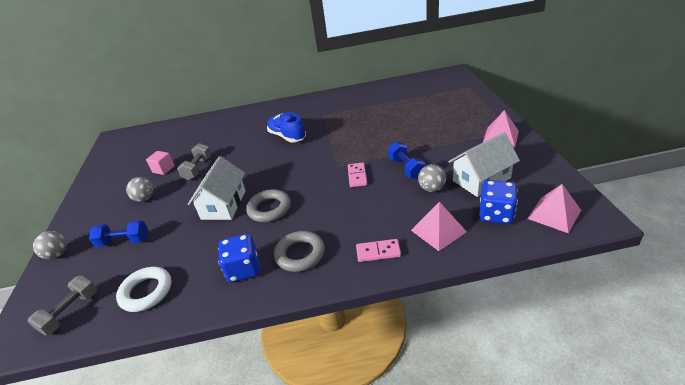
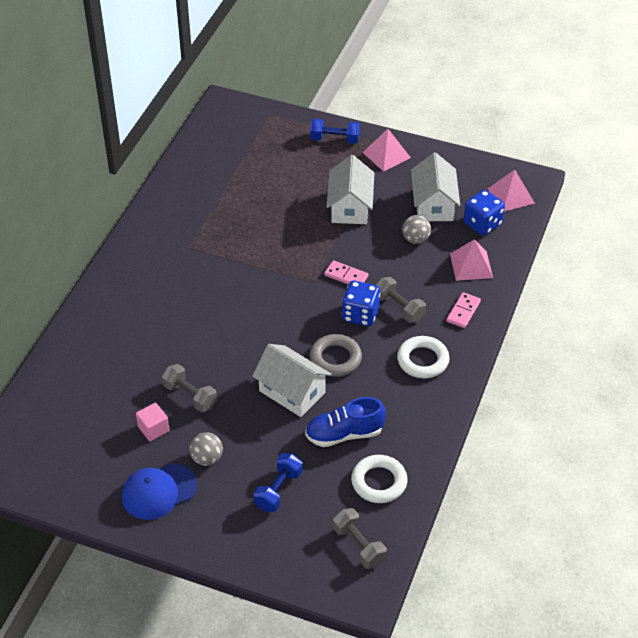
camera: 65 degrees left, 10 degrees up
(57, 254) = (246, 554): grey ball -> none
(110, 194) = (159, 491): none -> blue cap
(243, 269) = (408, 404): blue dice -> blue dice (360, 314)
(287, 136) = (205, 296): blue shoe -> blue shoe (344, 434)
(300, 254) = (422, 360): grey ring -> white ring
(348, 214) = (399, 308): none -> grey dumbbell
(406, 168) = (369, 238): blue dumbbell -> blue dumbbell (334, 139)
(427, 147) = (350, 207): none -> white house

